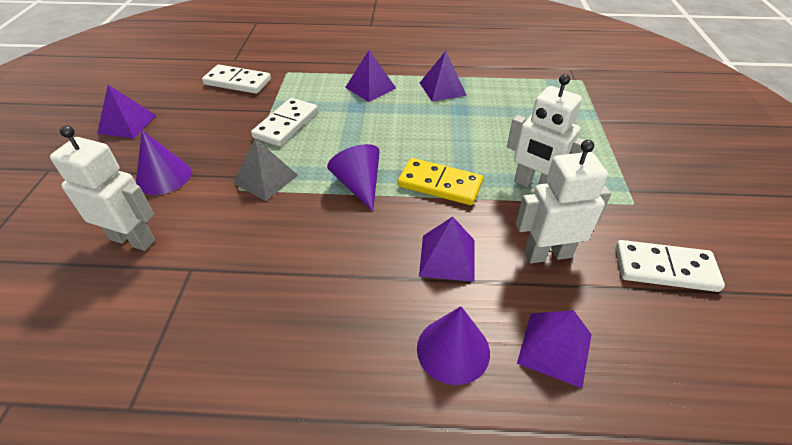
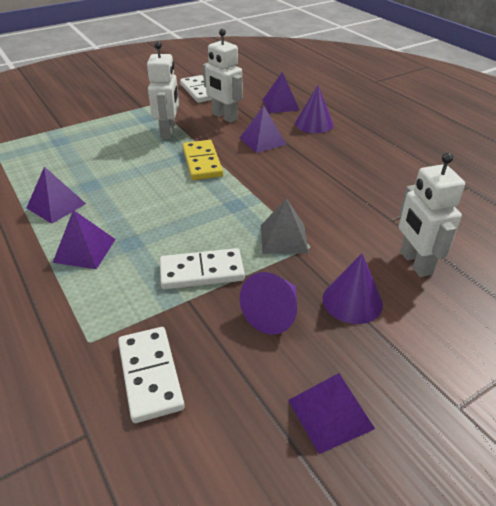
camera: 125 degrees left, 5 degrees down
(359, 185) = (239, 192): purple cone -> purple cone (273, 313)

